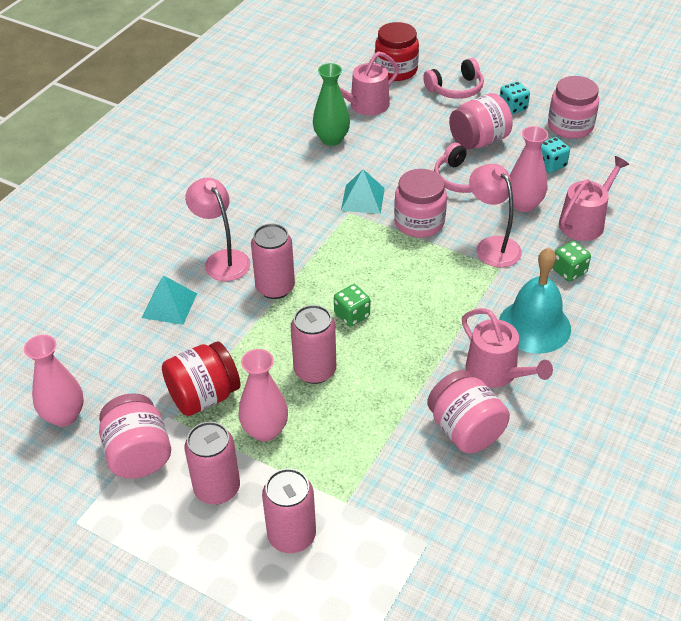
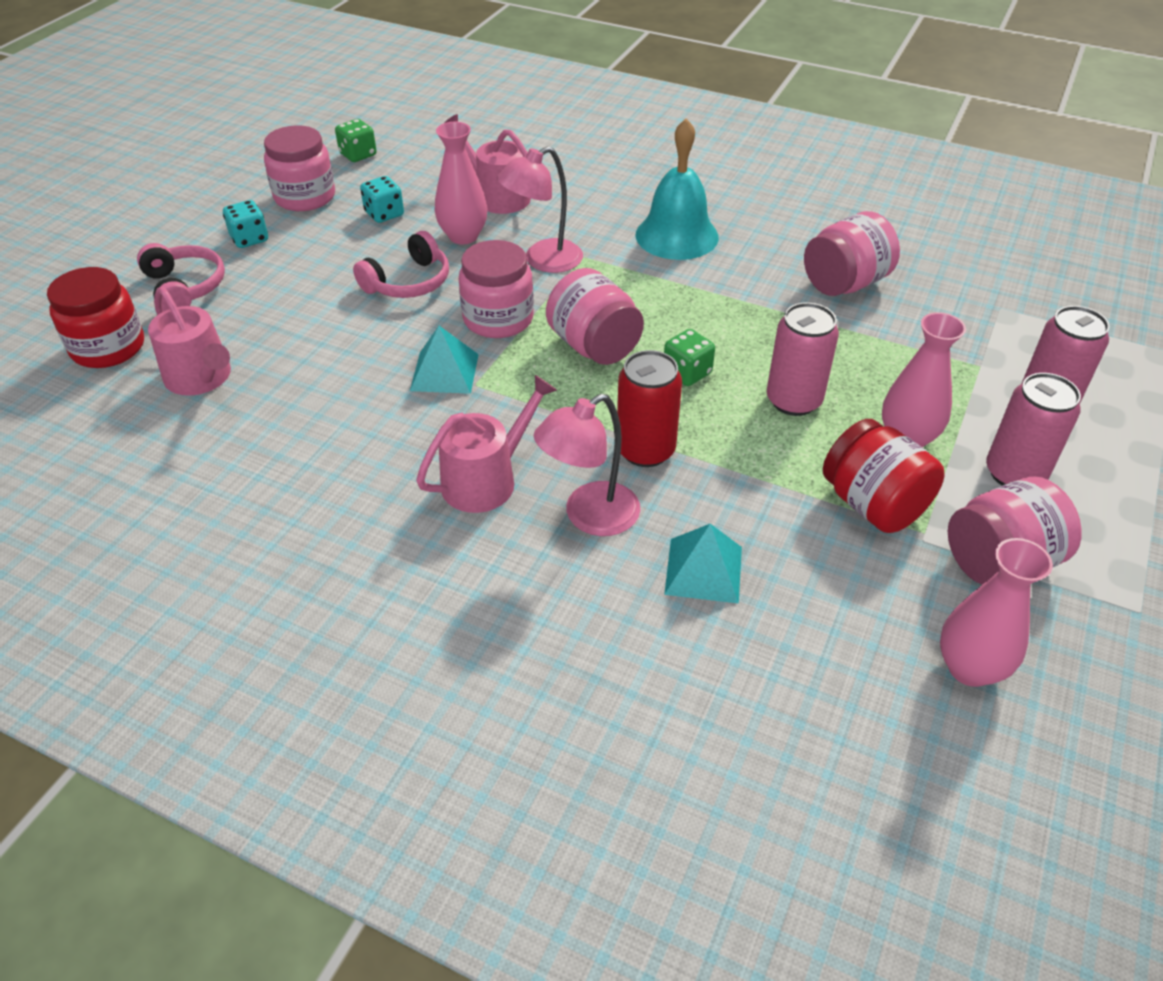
camera: 95 degrees left, 0 degrees up
(275, 288) = (645, 450): pink can -> red can
(331, 139) = (287, 412): green vase -> none
(479, 141) = (322, 268): pink jar -> pink jar (594, 346)
(496, 372) = (754, 262): pink watering can -> pink watering can (486, 480)
(569, 271) = (584, 210): green dice -> green dice (358, 155)

